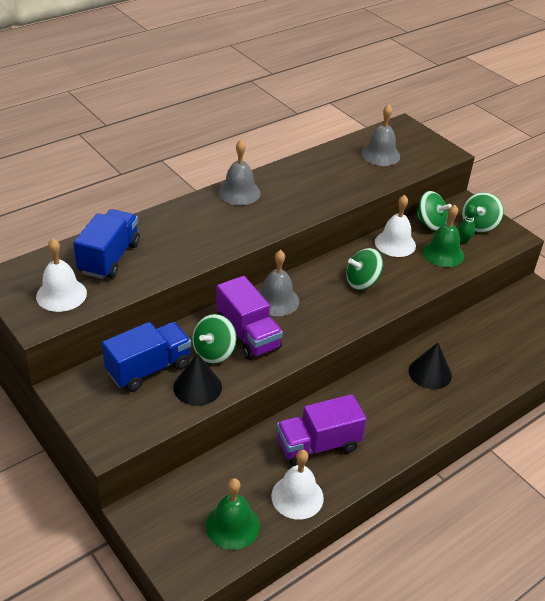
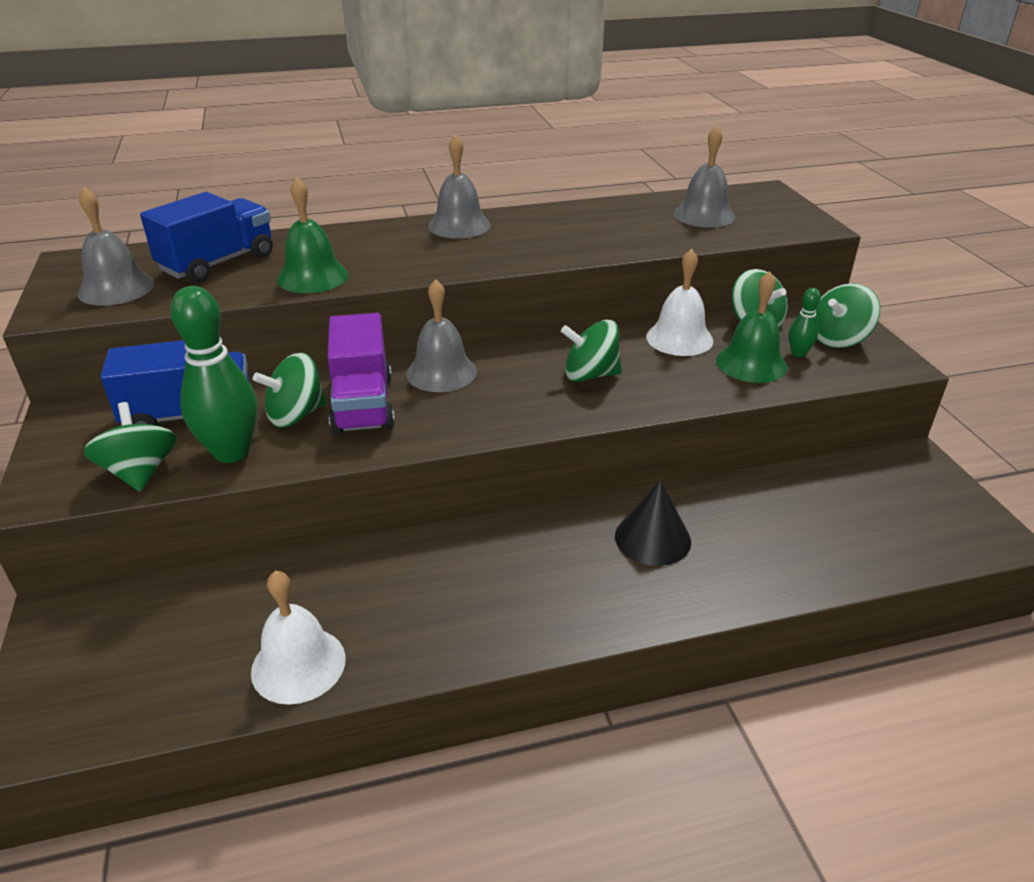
camera: 25 degrees right, 5 degrees down
(61, 294) = (116, 288): white bell -> grey bell
(155, 414) = (140, 472): none -> green spinning top
(197, 387) = (231, 452): black cone -> green bowling pin
(232, 525) = (166, 677): green bell -> green bell (312, 277)
(318, 445) = (392, 596): purple truck -> none

